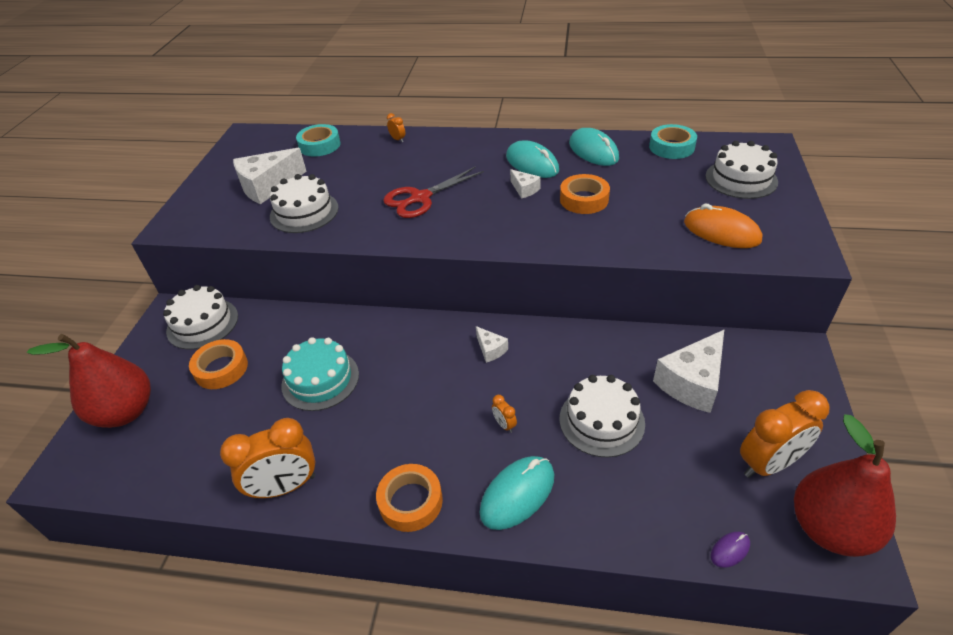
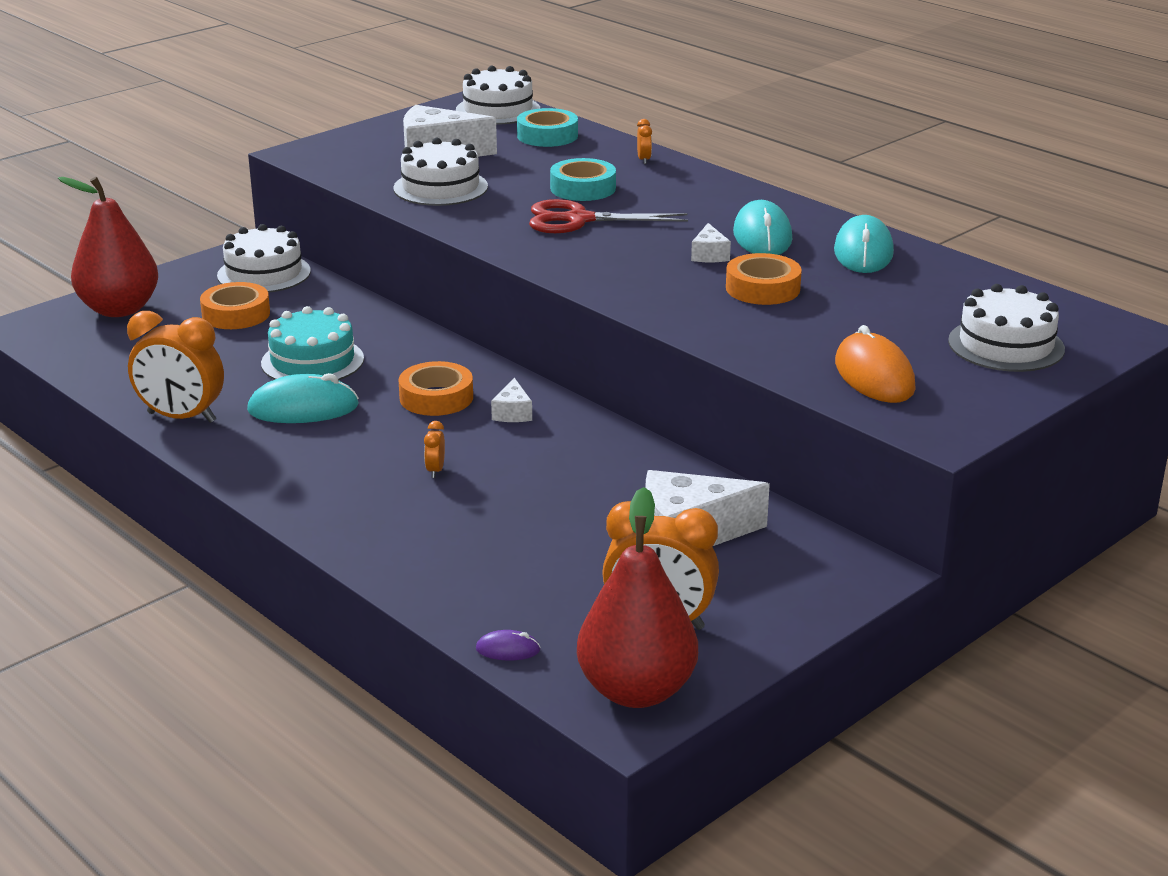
camera: 35 degrees right, 15 degrees down
(410, 501) = (270, 477): orange tape -> orange tape (436, 398)
(517, 494) = (371, 519): turquoise mouse -> turquoise mouse (303, 408)
(601, 421) = (537, 513): white cake -> white cake (498, 110)
(671, 147) = (977, 284): turquoise tape -> turquoise tape (583, 188)

